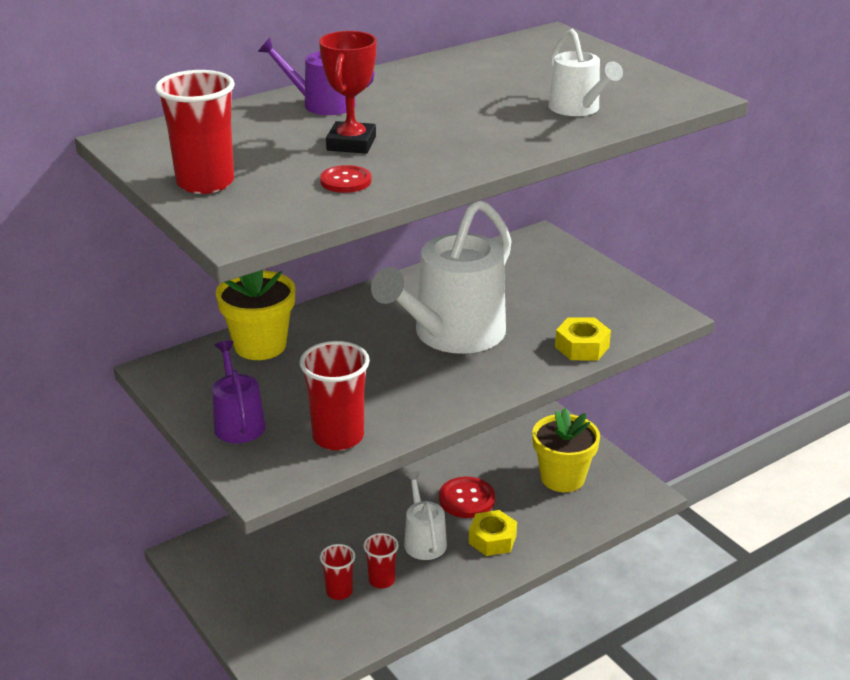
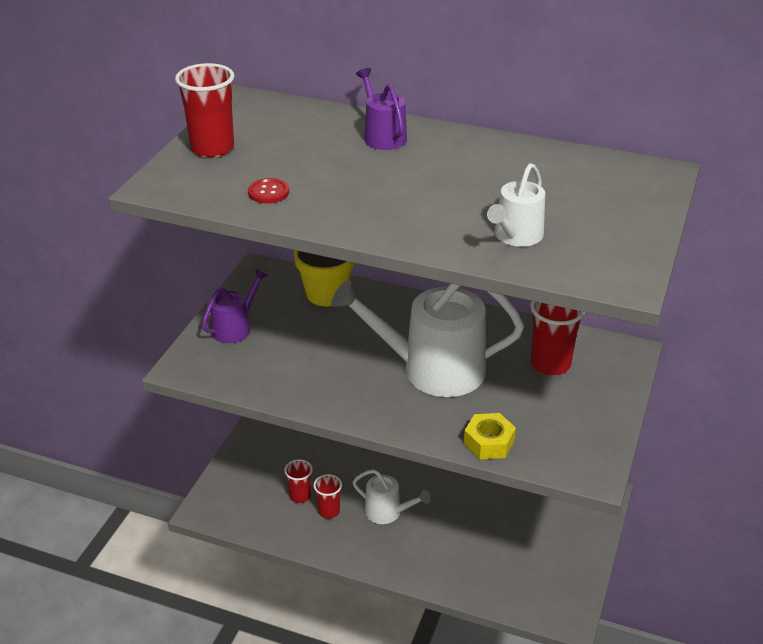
camera: 55 degrees right, 5 degrees up
(338, 437) = (258, 375): red cup -> red cup (550, 364)
(351, 144) = (330, 171): red trophy -> none
(423, 540) = (387, 512): white watering can -> white watering can turned 75 degrees clockwise
(466, 499) = (453, 512): red button -> none
(492, 539) = (423, 549): yellow nut -> none
(562, 478) = (533, 556): yellow flower pot -> none

